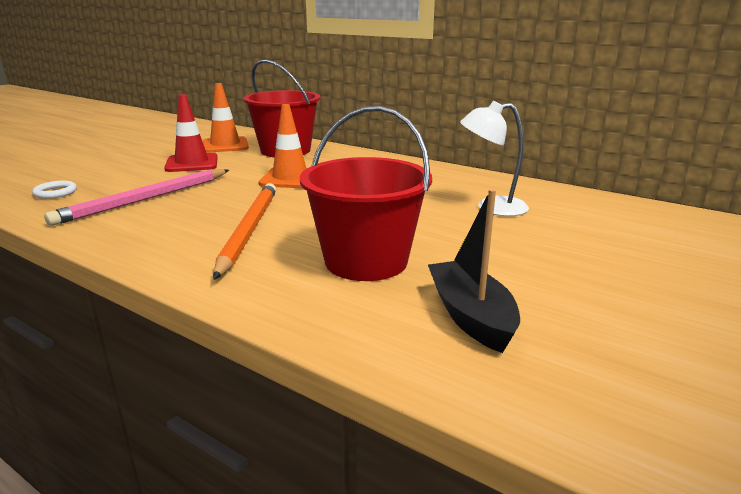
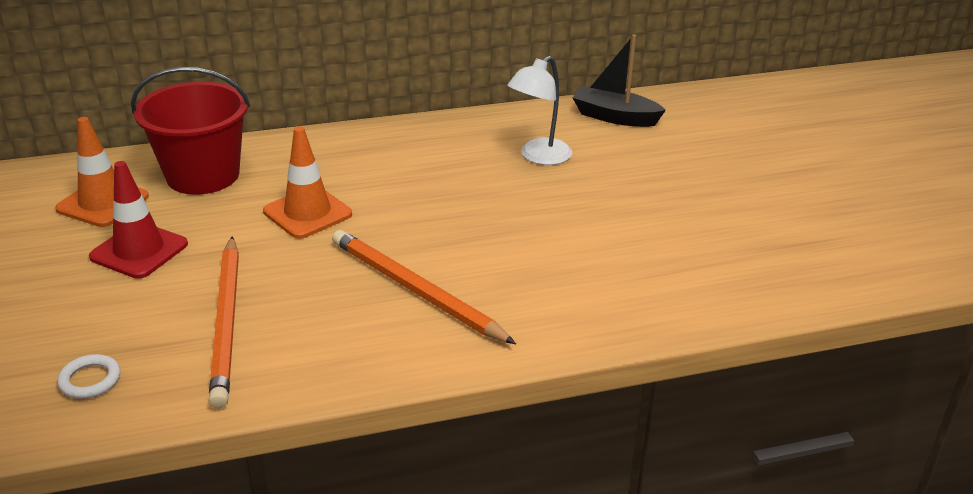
camera: 50 degrees left, 10 degrees up
(145, 199) = (227, 322): pink pencil -> orange pencil
(366, 261) = (560, 262): red bucket -> none
(471, 316) = (690, 263): black boat -> black boat (615, 117)

